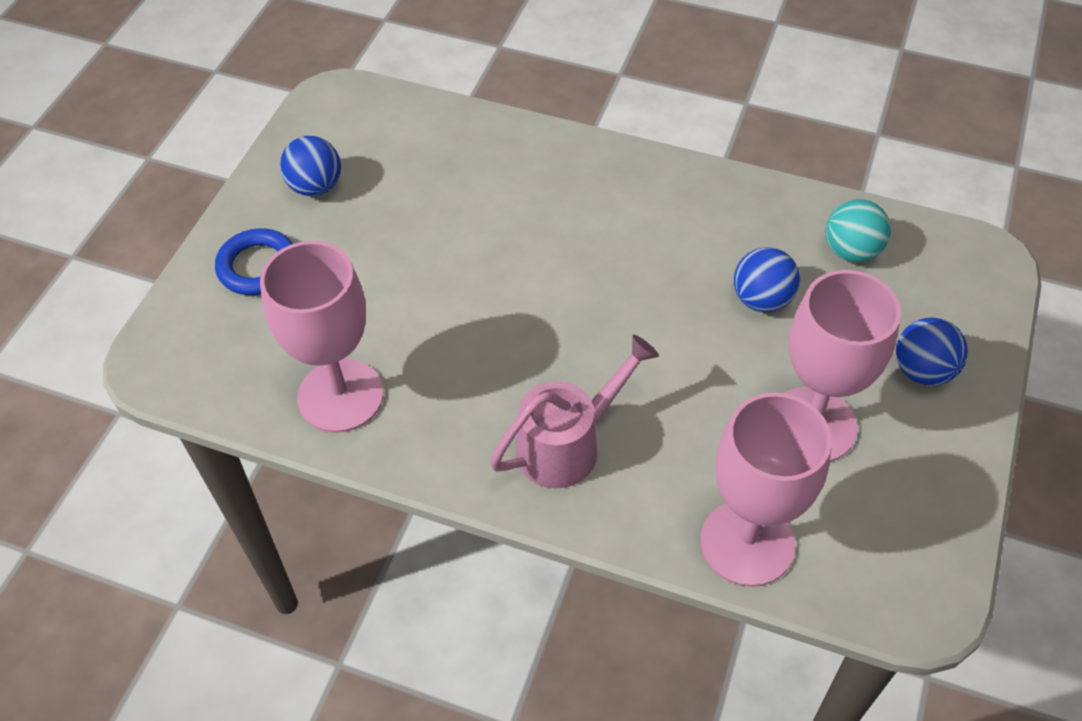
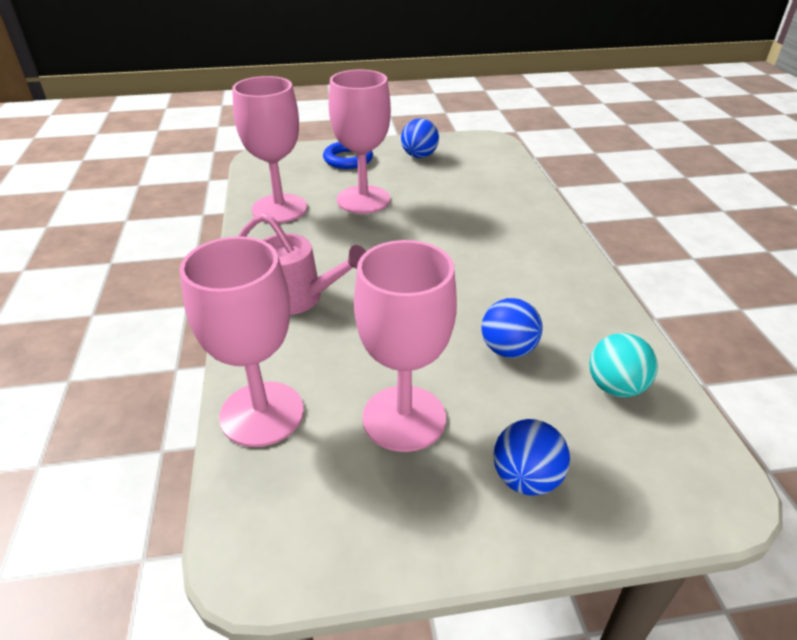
camera: 60 degrees right, 15 degrees down
(388, 295) = (363, 200): none -> pink goblet

